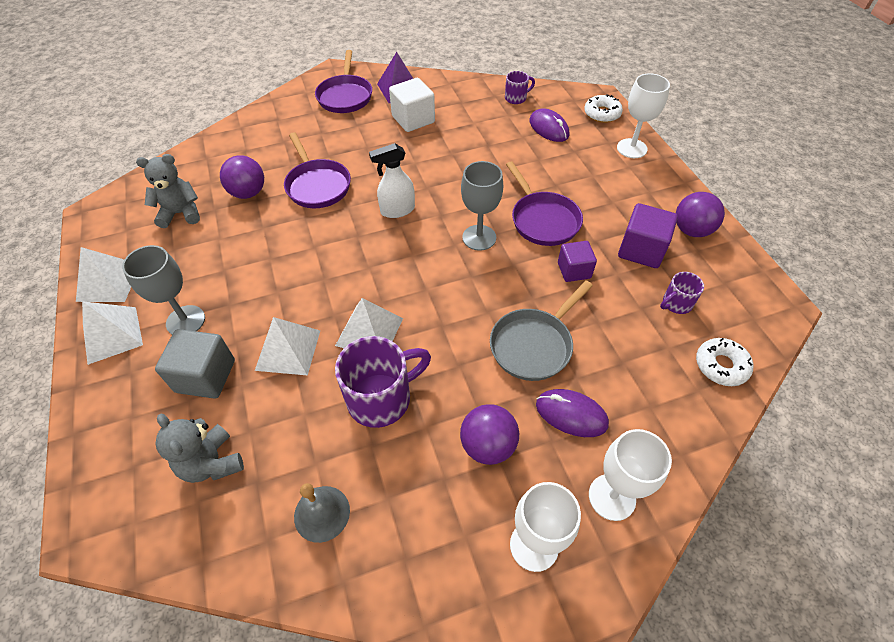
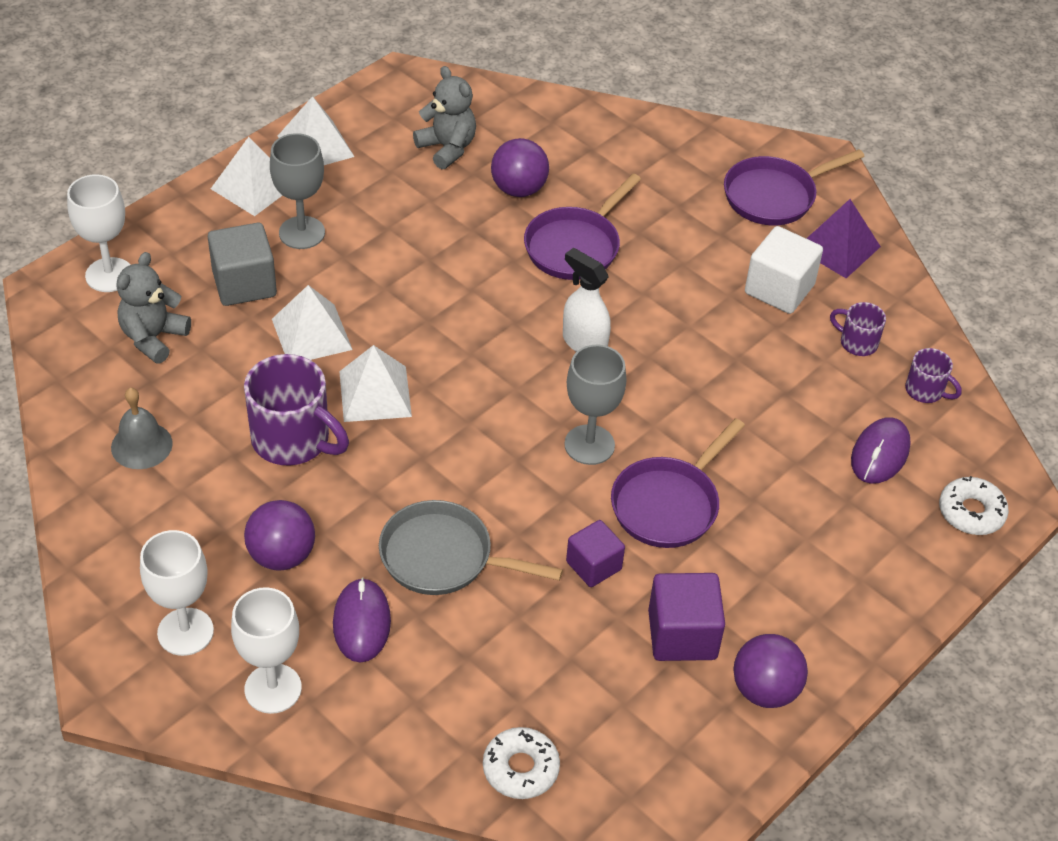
camera: 60 degrees right, 5 degrees down
(631, 148) = (908, 573): white goblet -> white goblet (109, 275)
(676, 303) = (602, 697): purple mug -> purple mug (857, 342)

